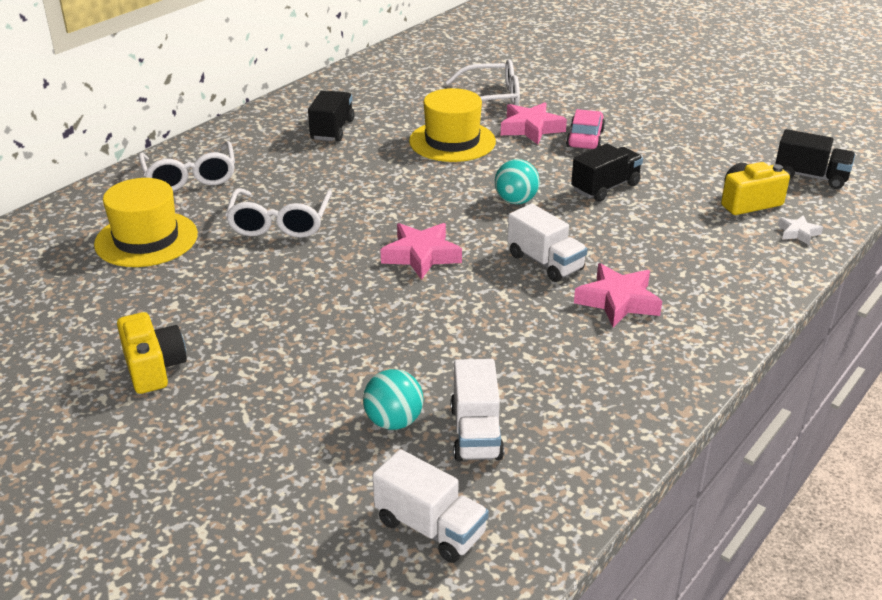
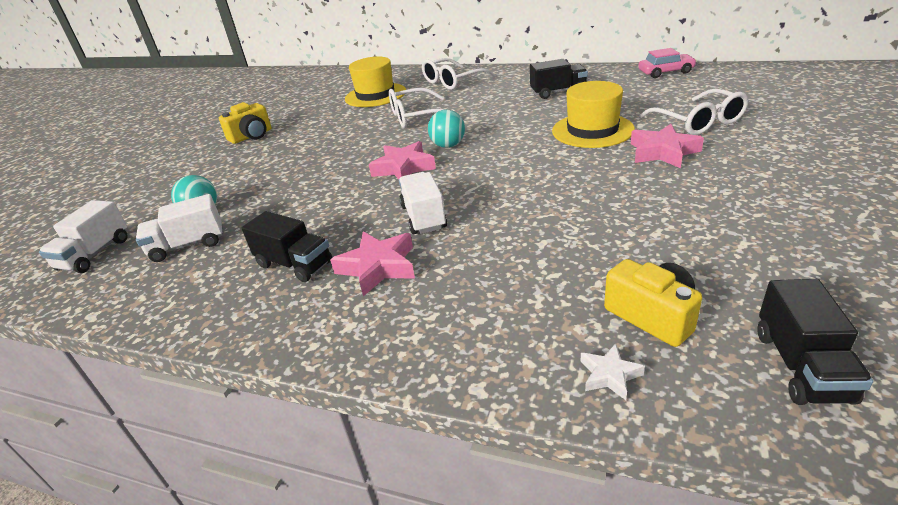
camera: 75 degrees right, 0 degrees up
(516, 201) = (517, 180): turquoise ball -> turquoise ball (448, 145)
(545, 262) = (423, 217): white truck -> white truck turned 135 degrees clockwise
(585, 138) = (679, 180): pink car -> pink car (665, 72)
(605, 188) = (586, 214): black truck -> black truck (294, 264)

